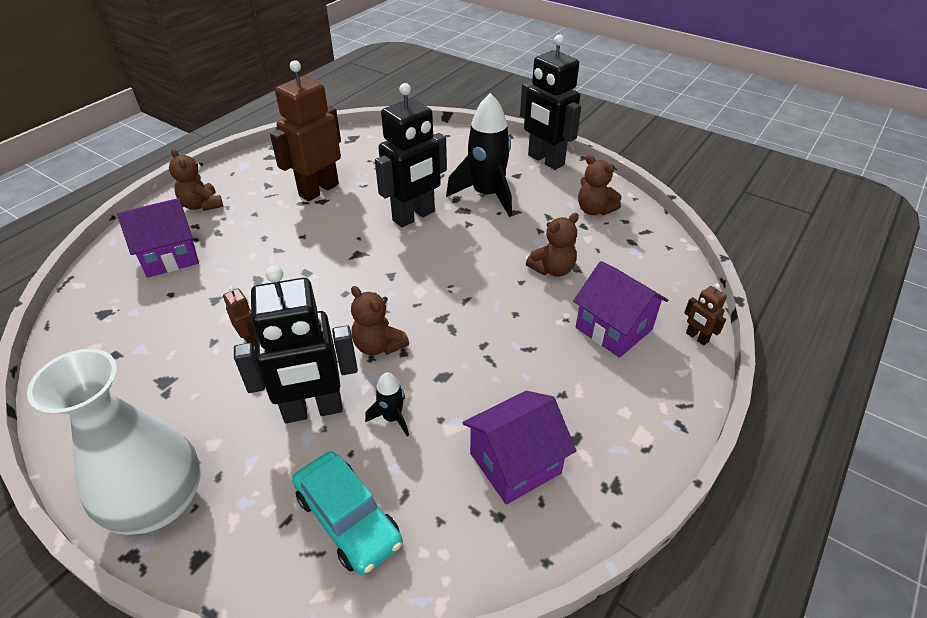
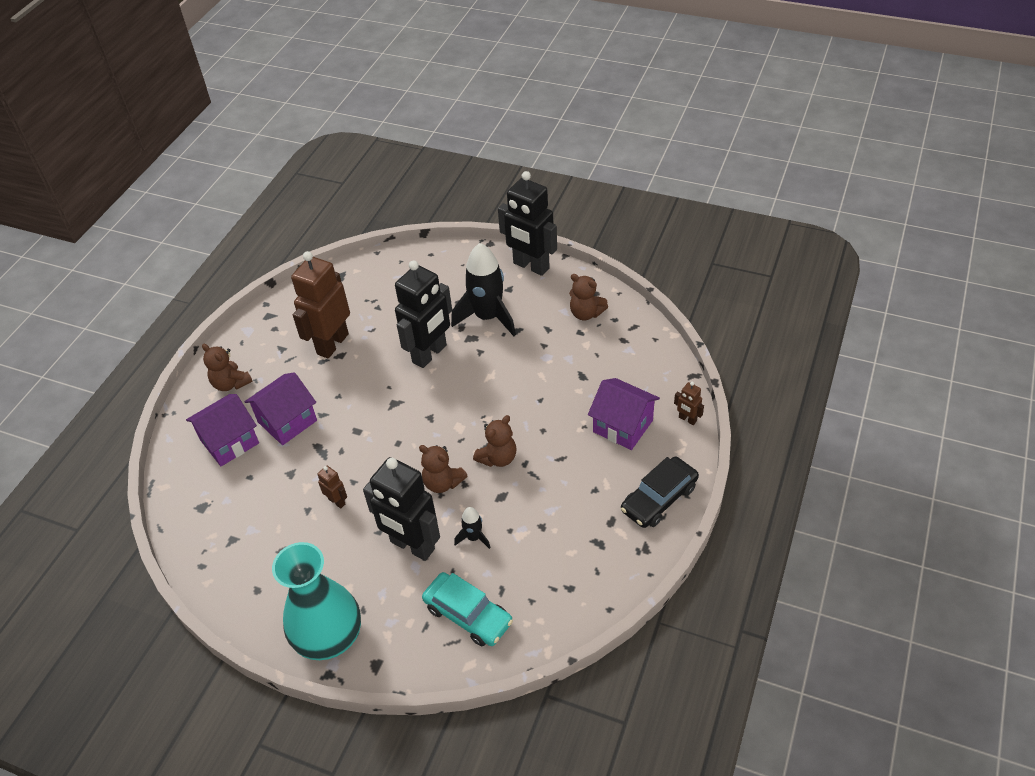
camera: 10 degrees left, 5 degrees up
(159, 502) = (329, 637): white vase -> turquoise vase
(313, 410) = (412, 546): black robot -> black robot turned 60 degrees clockwise
(515, 463) = (572, 549): purple house -> purple house (287, 421)
(552, 269) = (563, 382): brown teddy bear -> brown teddy bear (498, 458)
(645, 424) = (659, 498): none -> black car

